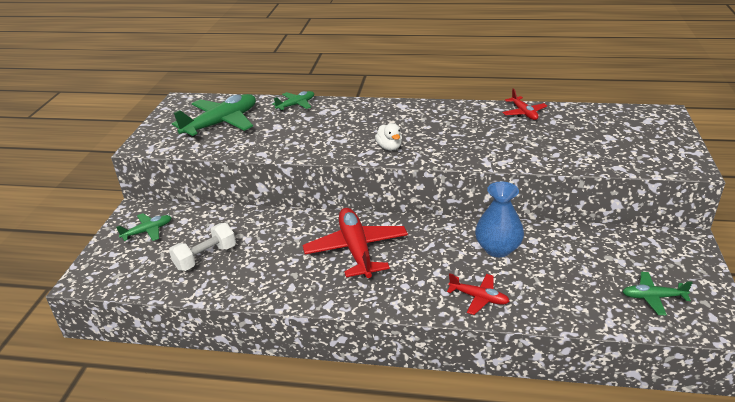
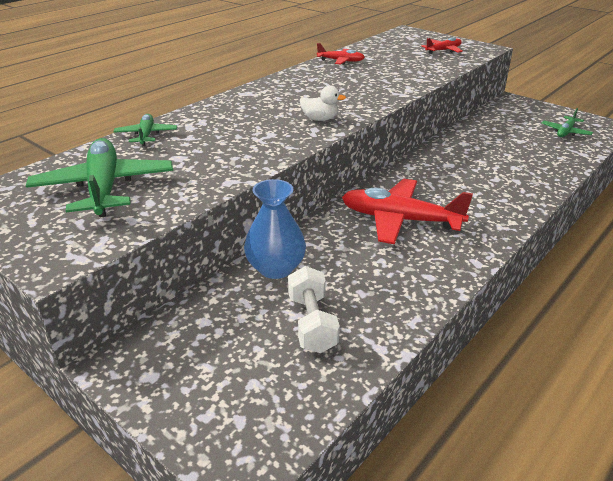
camera: 60 degrees left, 0 degrees up
(148, 231) = (189, 362): green plane -> none
(479, 298) = (522, 188): red plane -> red plane (443, 50)
(498, 249) = (462, 159): blue vase -> blue vase (275, 268)

